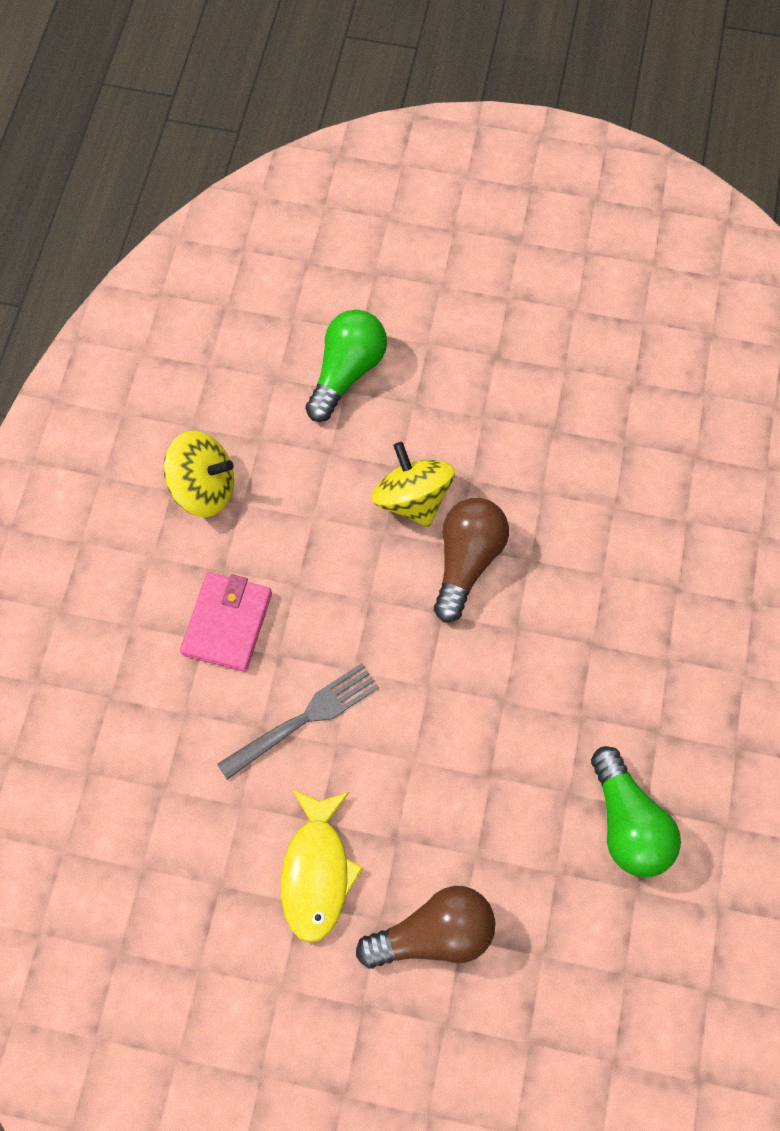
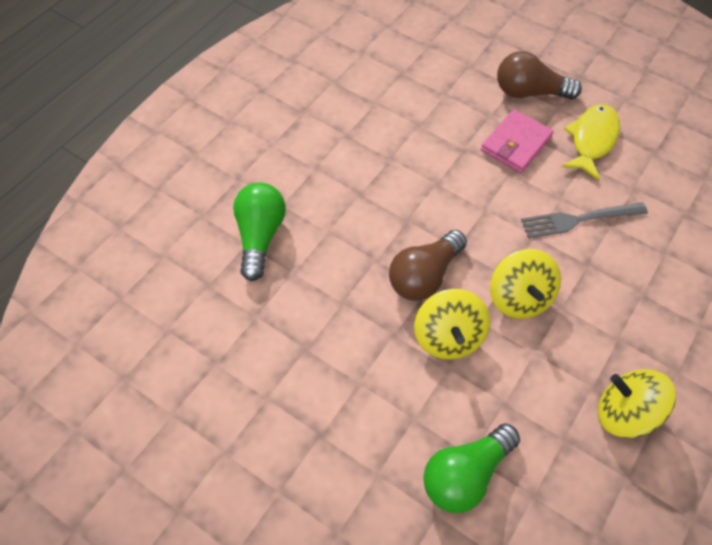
camera: 160 degrees left, 10 degrees down
(227, 623) = (623, 299): pink wallet -> pink wallet (515, 144)
(349, 576) = (519, 298): none -> yellow spinning top
(628, 823) = (391, 101): green light bulb -> green light bulb (259, 236)

